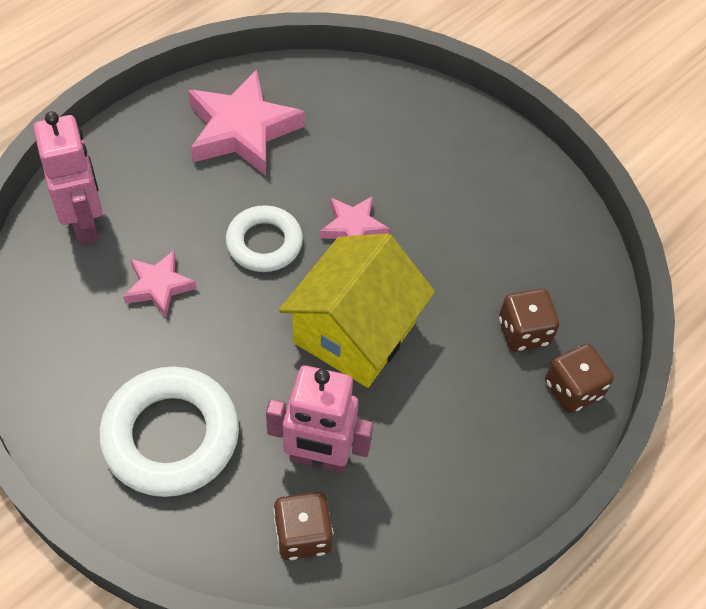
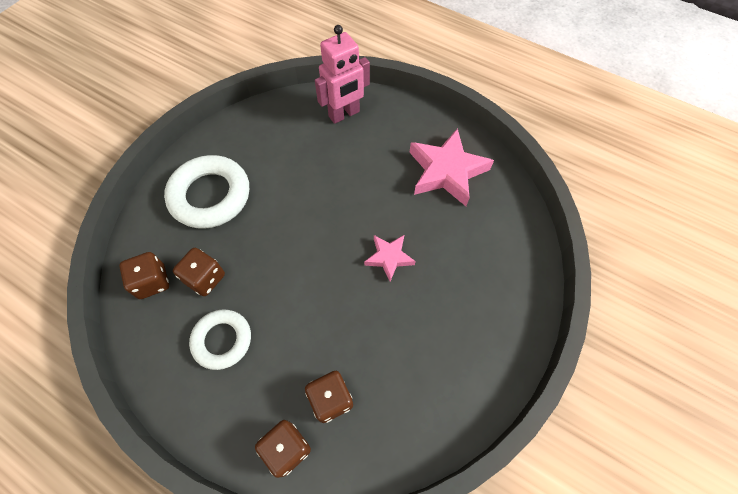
camera: 80 degrees right, 5 degrees up
(159, 286) = (311, 161): pink star -> none
(264, 243) = (359, 207): white ring -> white ring (222, 340)
(318, 458) = (205, 278): pink robot -> brown dice
(354, 332) = (303, 278): yellow house -> none

